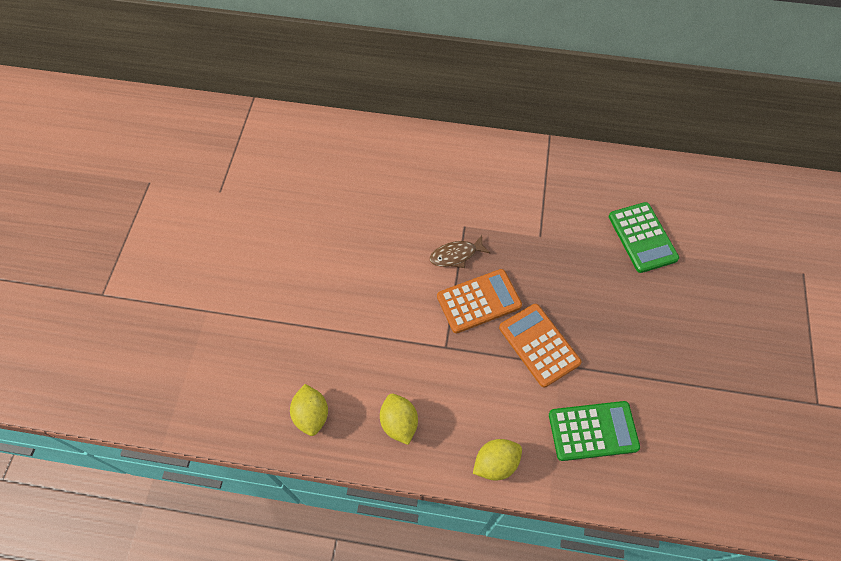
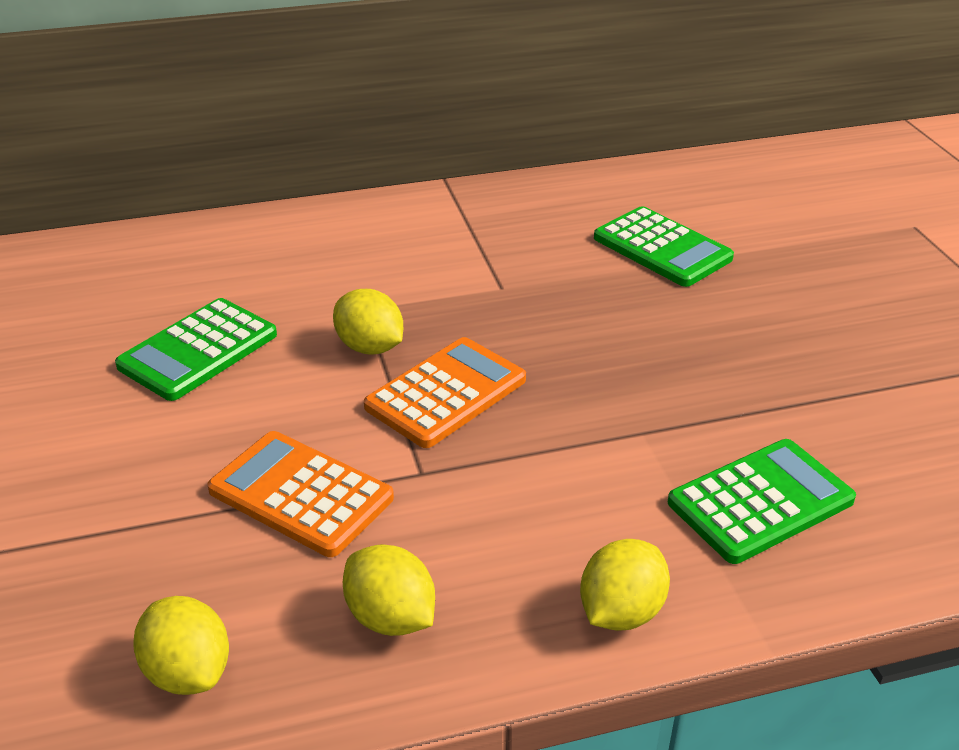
camera: 25 degrees left, 25 degrees down
(376, 226) = (198, 350): none -> green calculator
(456, 255) = (370, 347): brown fish -> yellow lemon
(539, 345) = (588, 418): orange calculator -> orange calculator (301, 494)

